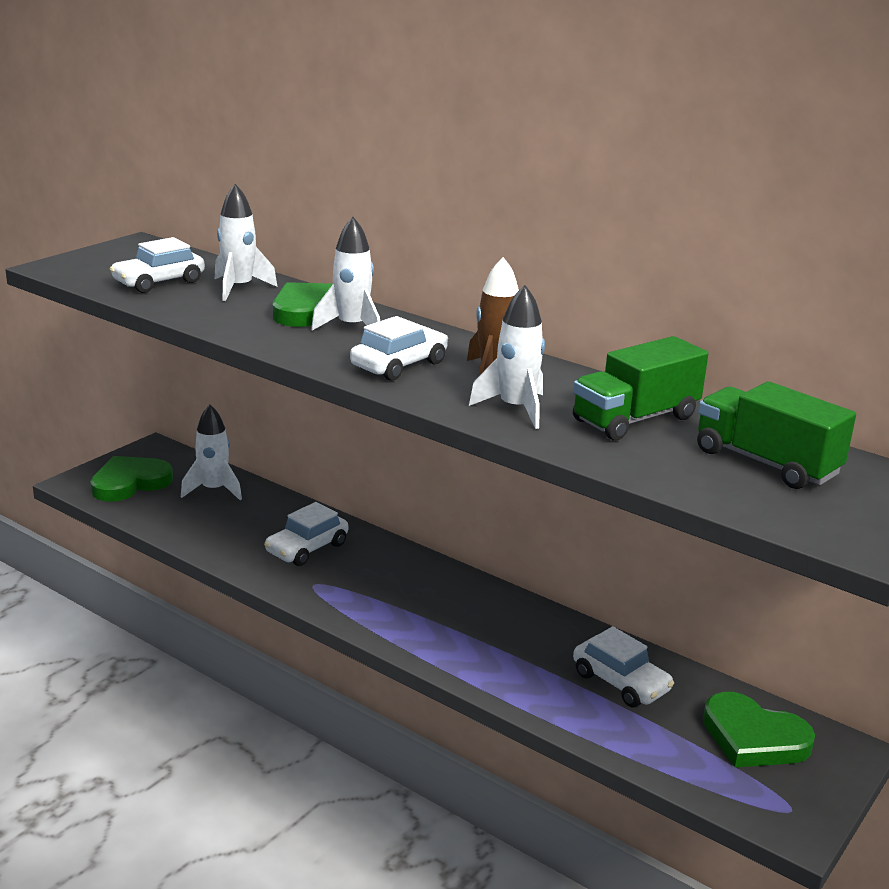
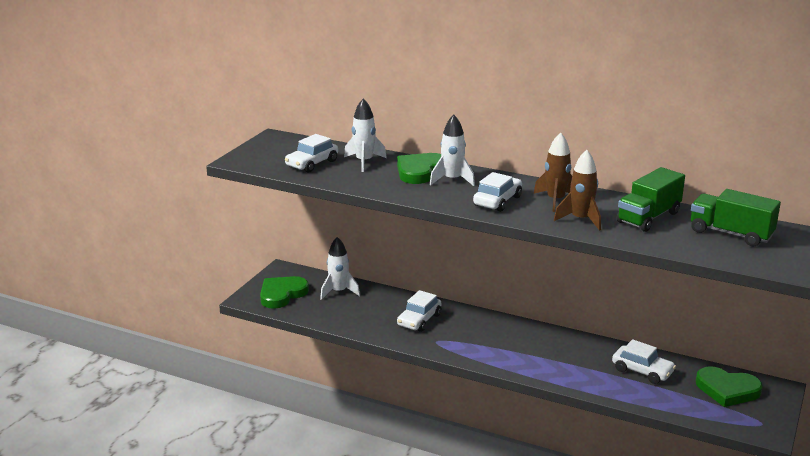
camera: 10 degrees left, 0 degrees up
(515, 409) = (580, 220): white rocket -> brown rocket

